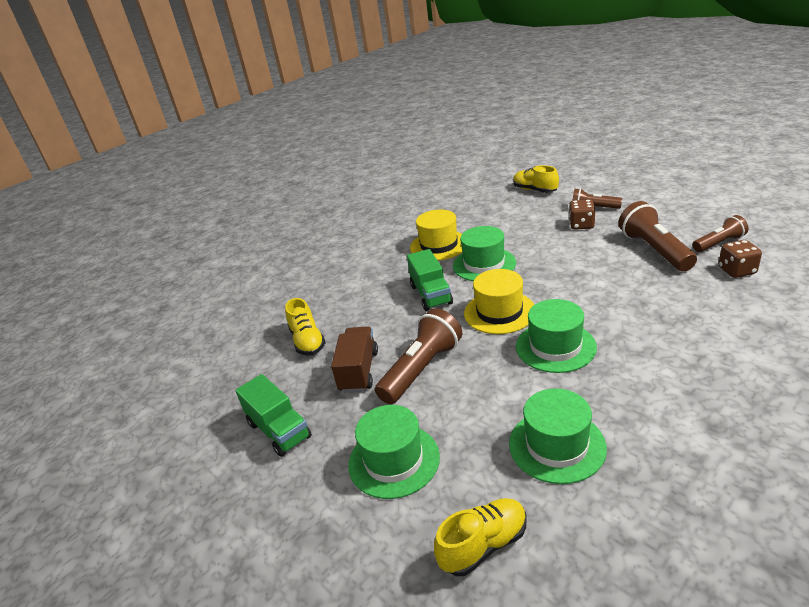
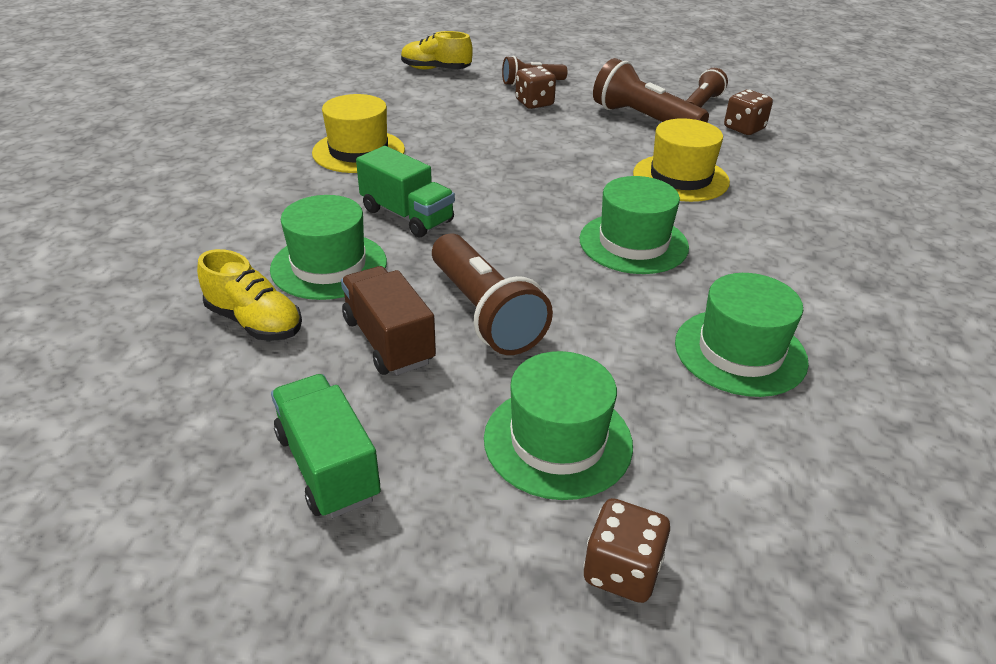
camera: 40 degrees left, 5 degrees up
(279, 430) = (328, 466): green truck -> green truck turned 135 degrees counterclockwise
(362, 546) = (622, 571): none -> brown dice
(421, 369) = (485, 312): brown flashlight -> brown flashlight turned 150 degrees clockwise
(483, 545) = (770, 496): yellow shoe -> none
(484, 264) = (449, 165): green hat -> green hat (329, 265)
(499, 312) = (526, 218): yellow hat -> yellow hat (680, 178)

